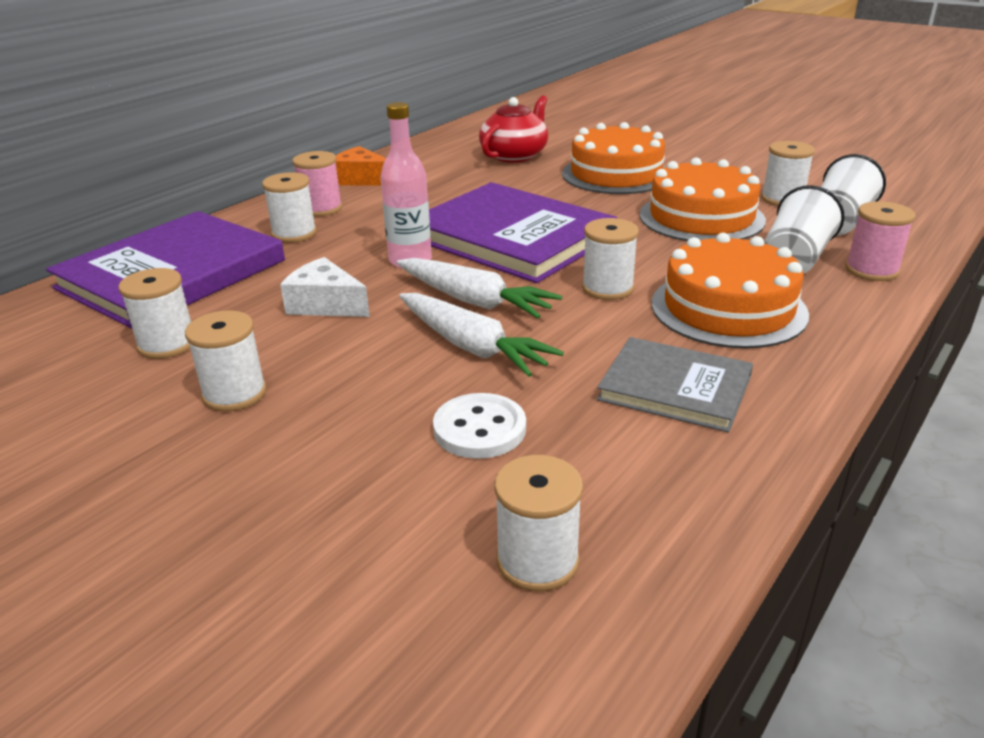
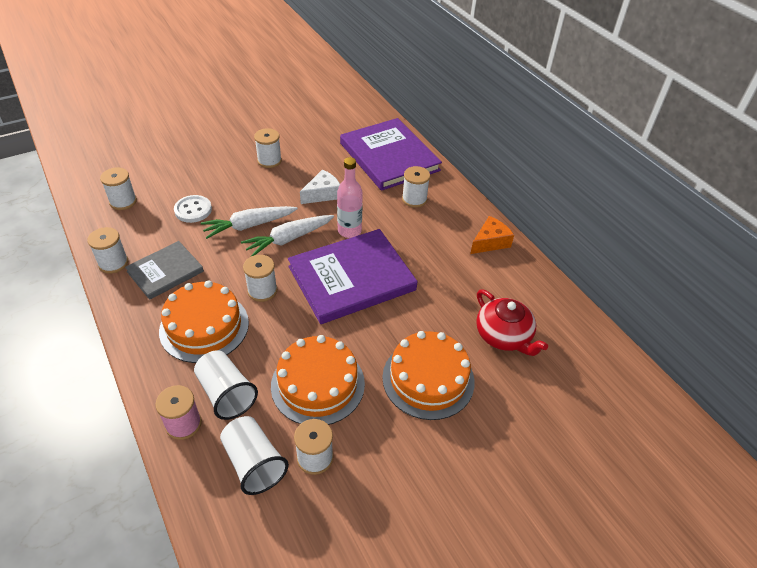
camera: 110 degrees right, 15 degrees up
(167, 344) = (321, 150): white spool -> white spool (113, 263)
(321, 209) = (446, 215): pink spool -> none

